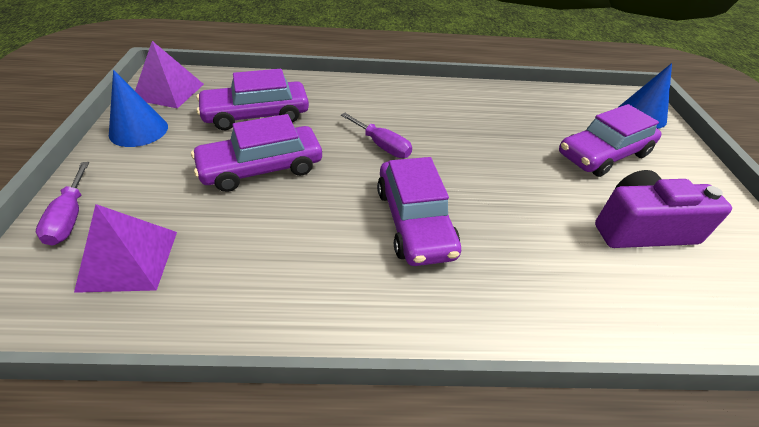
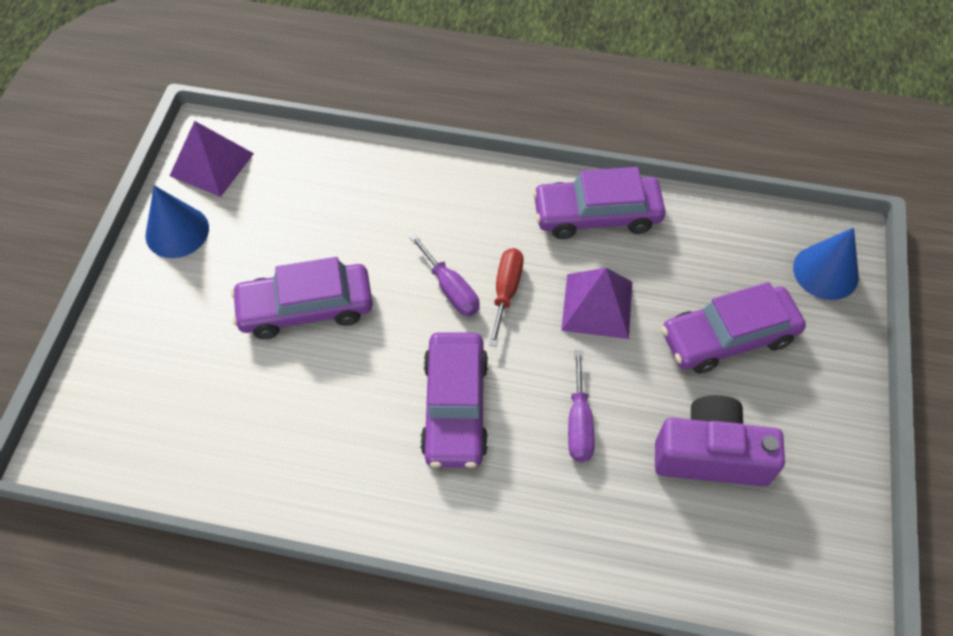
camera: 15 degrees right, 15 degrees up
(70, 217) = (114, 352): purple screwdriver -> purple screwdriver (579, 423)
(129, 260) = (169, 412): purple pyramid -> purple pyramid (597, 305)
(256, 115) = (311, 218): purple car -> purple car (596, 215)
(426, 143) = (506, 291): none -> red screwdriver

